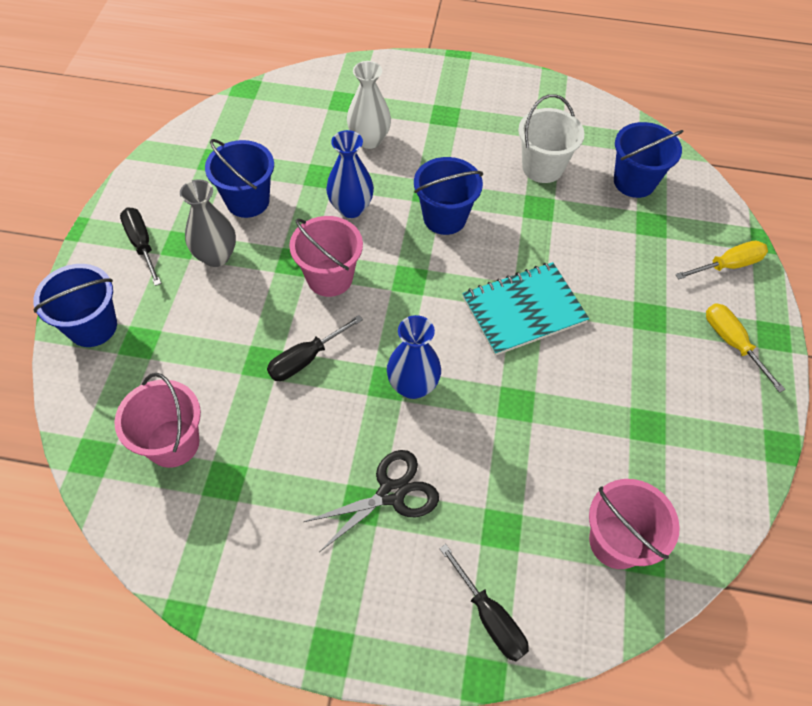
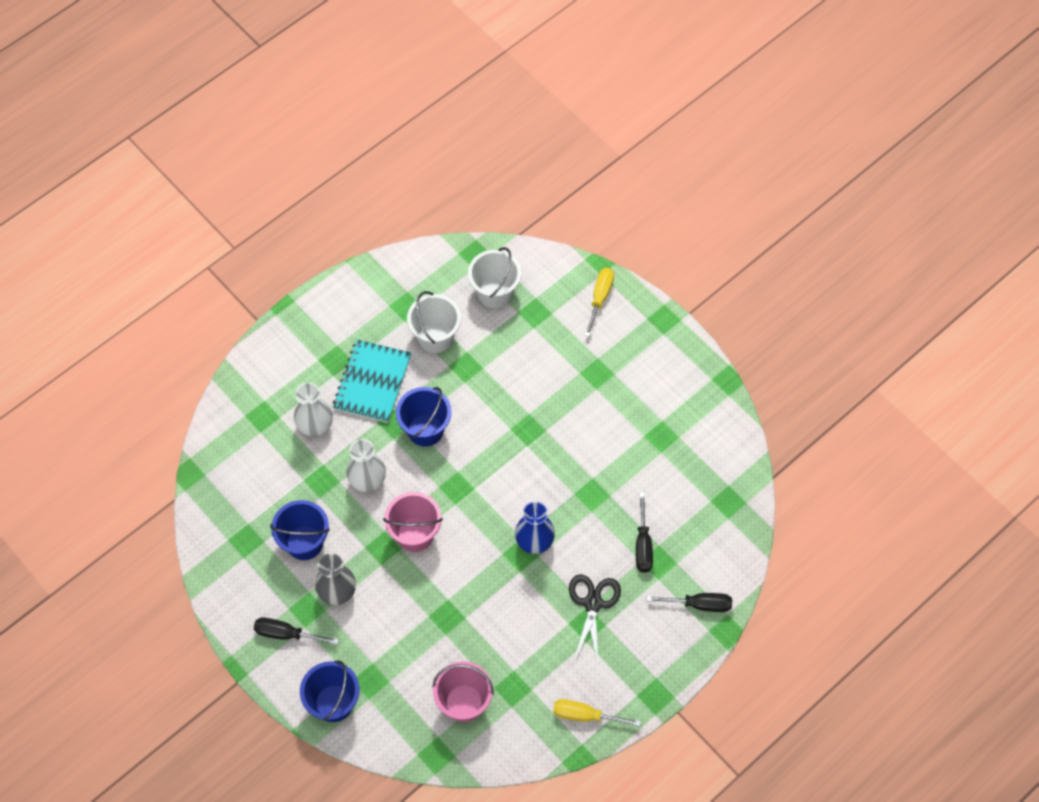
camera: 50 degrees left, 5 degrees up
(306, 359) = (465, 589): black screwdriver -> black screwdriver (643, 544)
(351, 208) = (368, 481): blue vase -> white vase
(523, 310) = (534, 439): turquoise notebook -> turquoise notebook (372, 382)
(616, 541) = (710, 510): pink bucket -> none
(634, 182) = (495, 293): blue bucket -> white bucket
(732, 343) = (650, 345): yellow screwdriver -> yellow screwdriver (585, 715)

